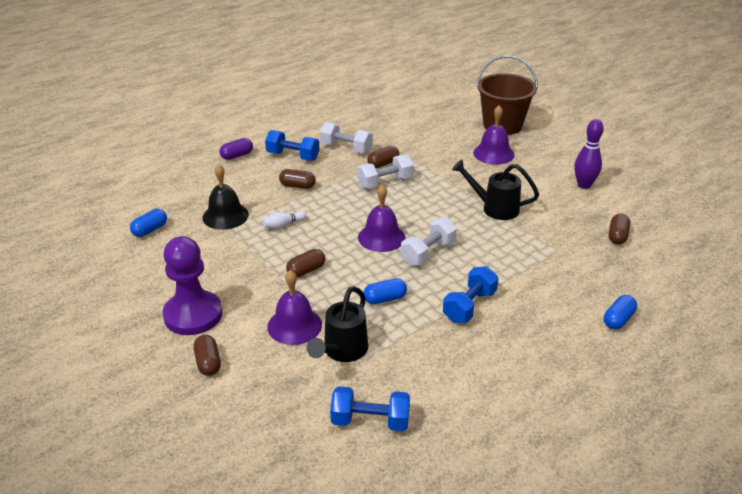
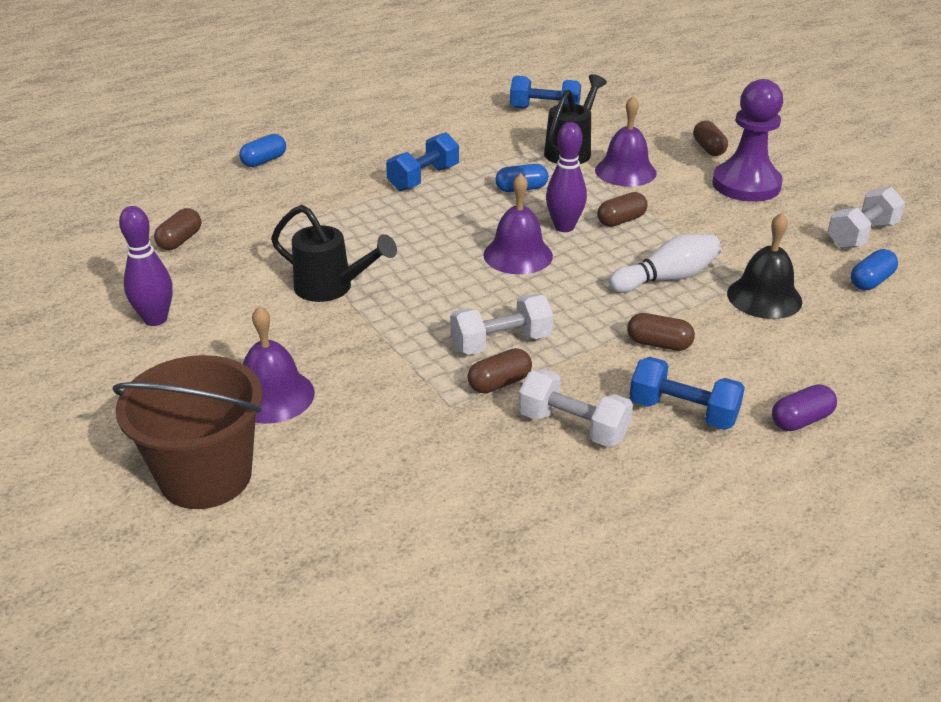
camera: 175 degrees left, 0 degrees up
(283, 225) = (666, 278): white bowling pin -> white bowling pin, size x1.71
(349, 262) = (564, 227): none -> purple bowling pin
(428, 253) = (456, 232): white dumbbell -> white dumbbell (861, 235)

